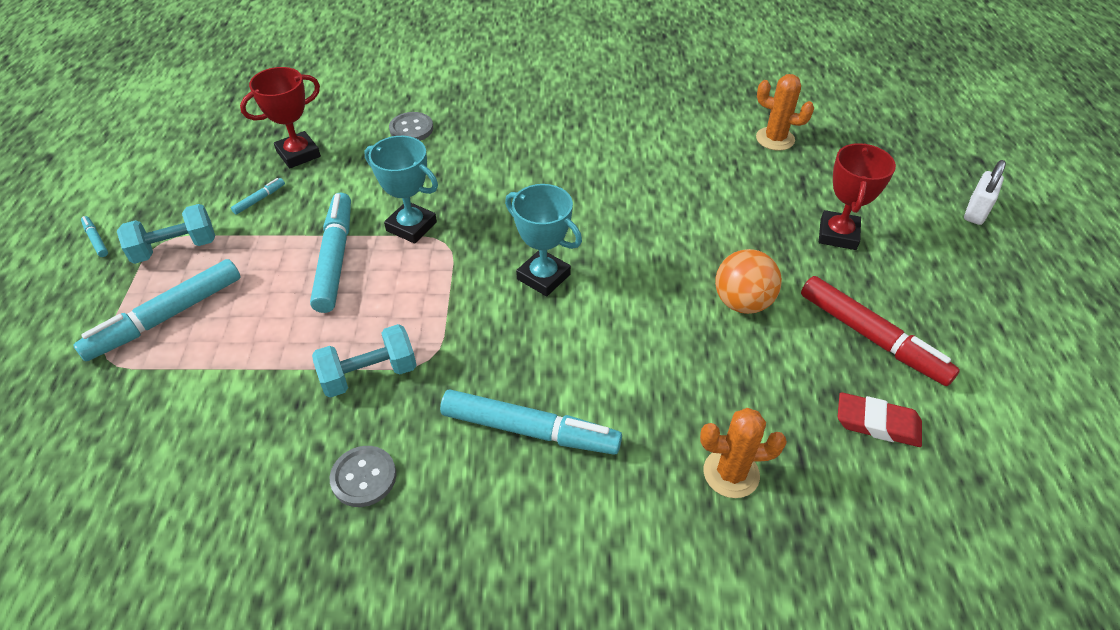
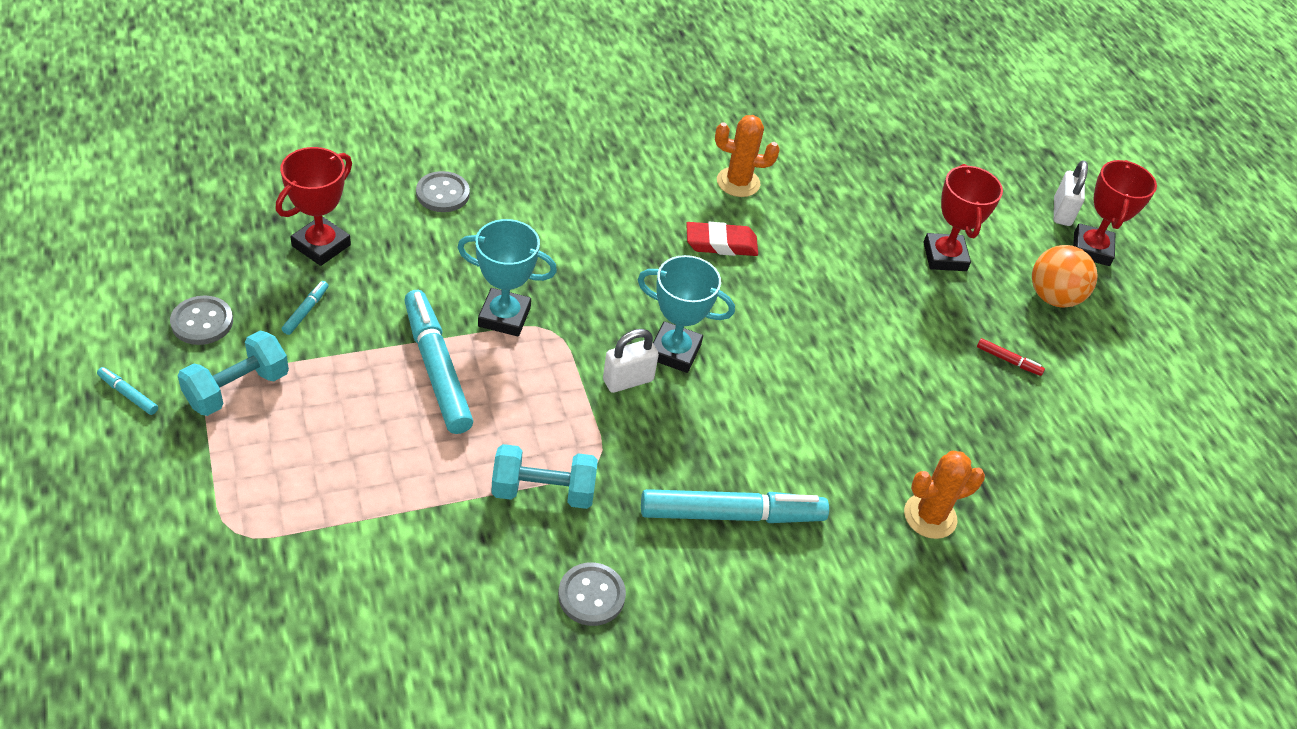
camera: 25 degrees left, 0 degrees up
(166, 317) = (277, 472): turquoise marker -> none
(180, 196) = (202, 322): none -> grey button
(369, 374) = (543, 491): turquoise dumbbell -> turquoise dumbbell turned 45 degrees clockwise
(490, 294) = (628, 380): none -> white padlock
(742, 302) = (880, 345): orange ball -> orange ball (1053, 297)
(775, 139) = (848, 154): orange cactus -> orange cactus (738, 182)
(871, 337) = (1008, 361): red marker -> red marker, size x0.42
(877, 423) = (1038, 443): red eraser -> red eraser (721, 243)
(998, 248) = (1091, 249): none -> red trophy

